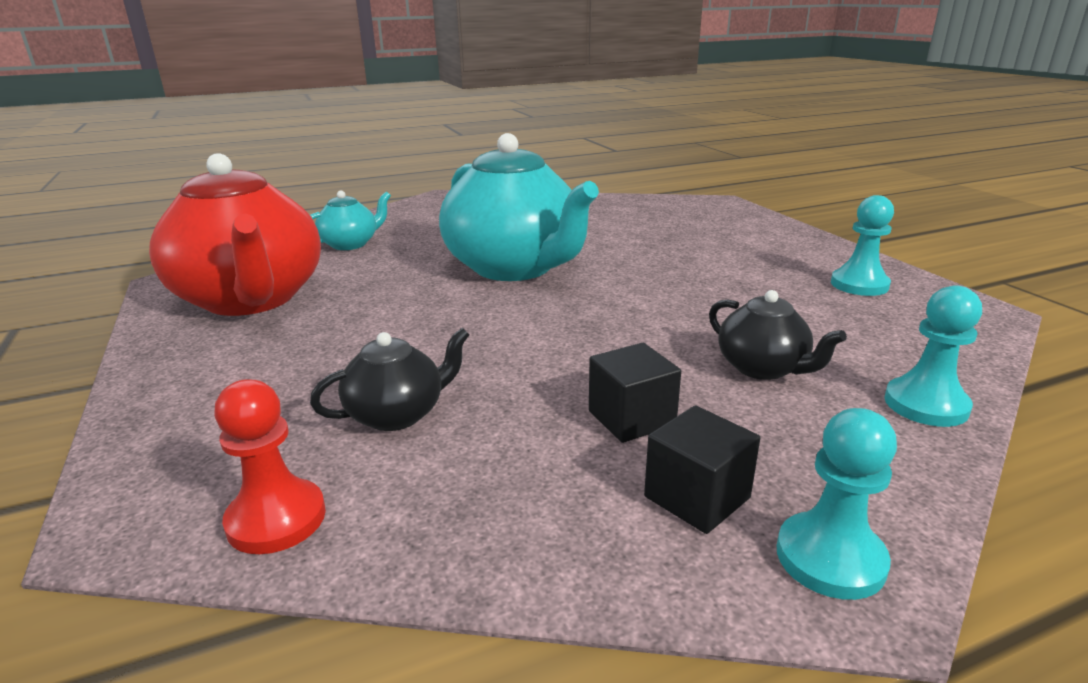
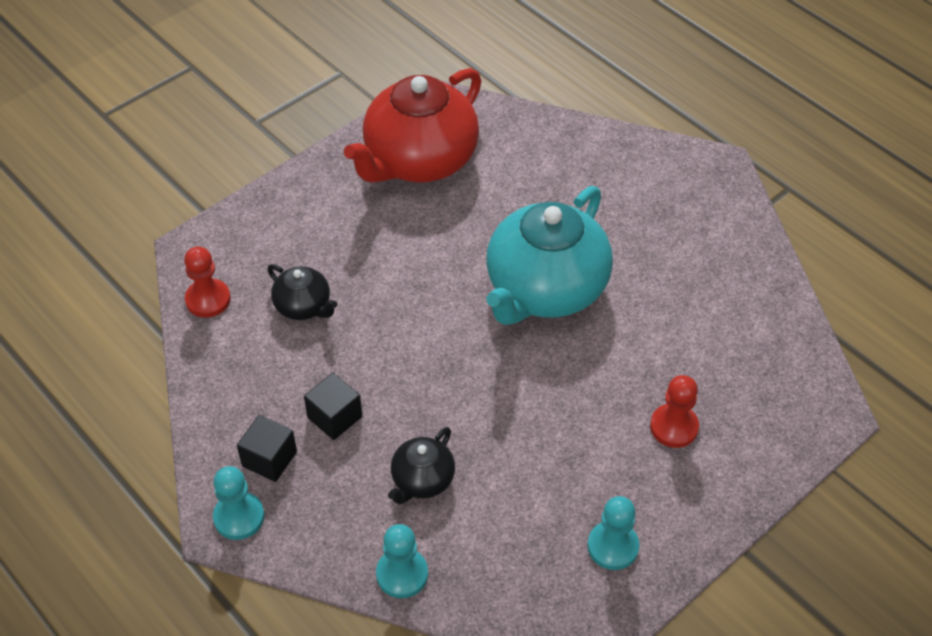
camera: 70 degrees right, 25 degrees up
(350, 244) = (549, 160): turquoise teapot -> none
(716, 245) = (674, 427): none -> red pawn

